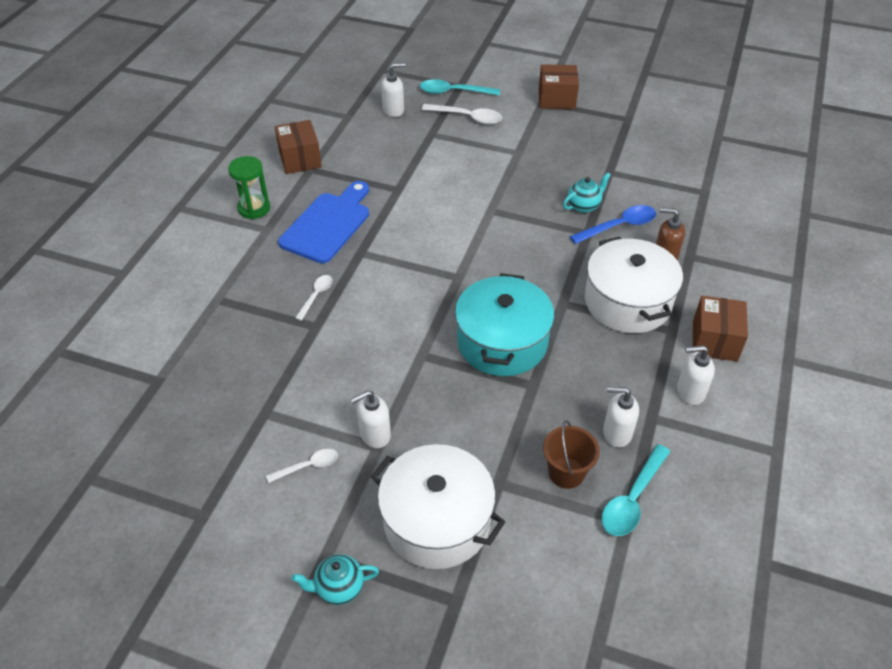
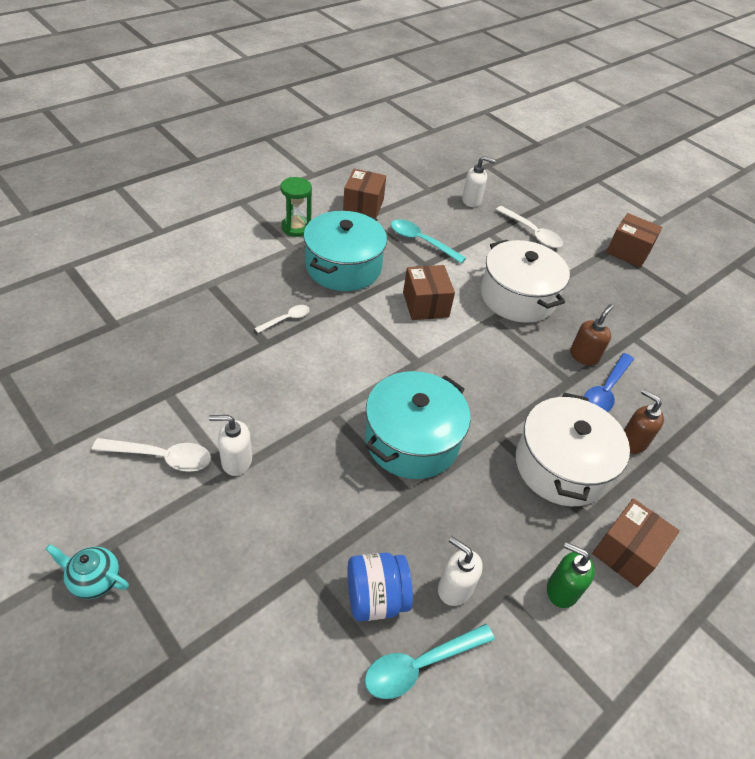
camera: 25 degrees right, 0 degrees up
(308, 466) = (161, 457): white spoon -> white spoon, size x1.64
(328, 224) = (343, 267): blue cutting board -> turquoise pot
(426, 224) = (425, 304): none -> brown box
(437, 521) = (224, 571): white pot -> white pot (518, 297)
(454, 92) = (536, 207): turquoise spoon -> turquoise spoon (421, 242)
(566, 473) = (375, 598): brown bucket -> blue jar
(584, 206) = (584, 356): turquoise teapot -> brown soap dispenser
(619, 226) = (605, 390): blue spoon -> blue spoon turned 120 degrees clockwise
(690, 392) = (561, 590): white soap dispenser -> green soap dispenser

